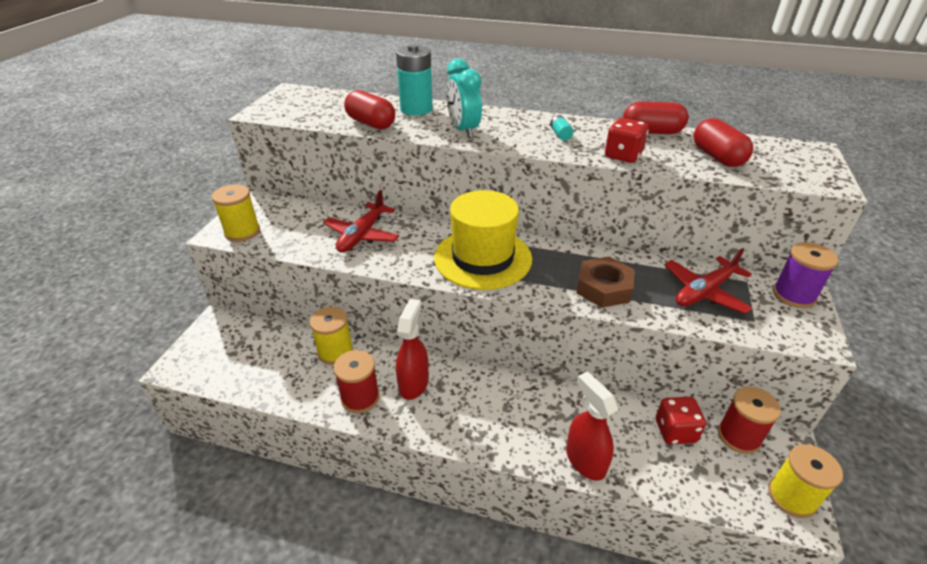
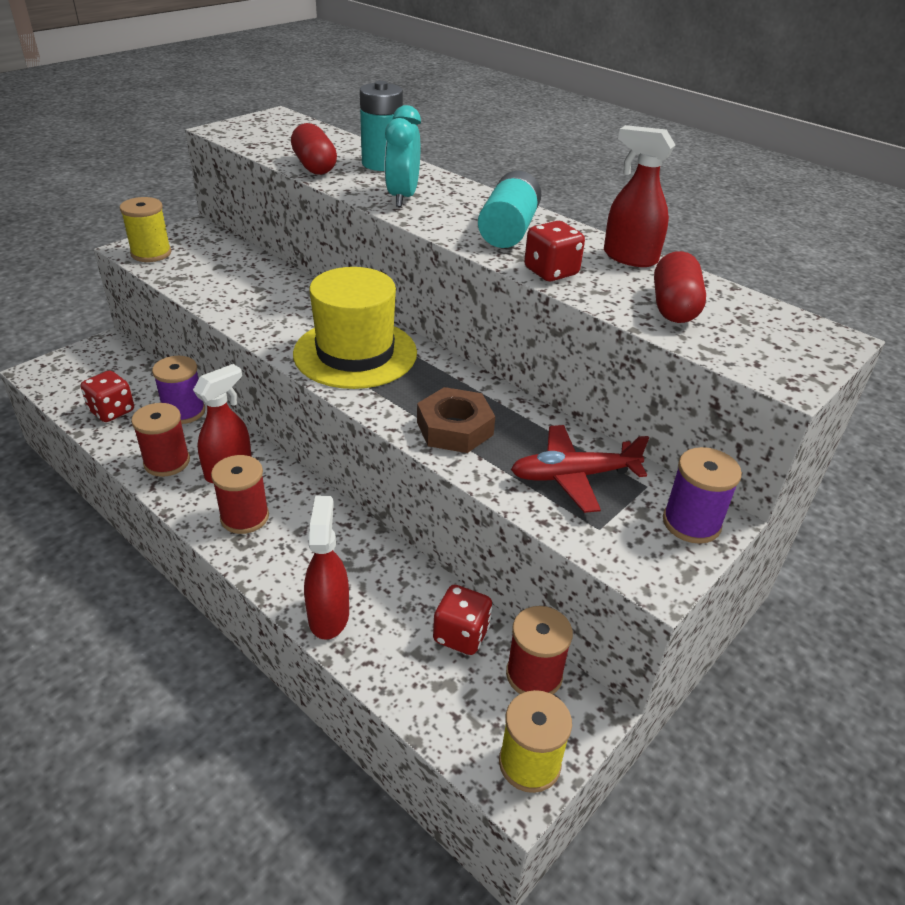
camera: 25 degrees right, 0 degrees up
(275, 375) = (112, 411): none -> red dice
(335, 352) = (184, 412): yellow spool -> purple spool
(362, 235) = (257, 291): red plane -> none
(459, 415) = (244, 517): none -> red spool
(560, 134) = (508, 230): turquoise battery -> turquoise battery, size x2.29
(651, 132) = (629, 257): red capsule -> red spray bottle

